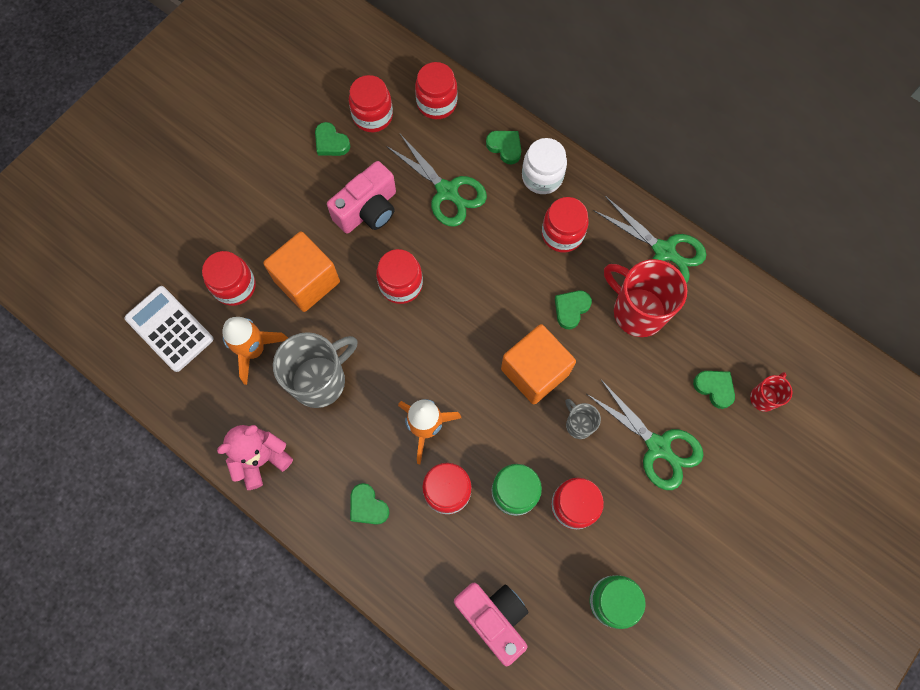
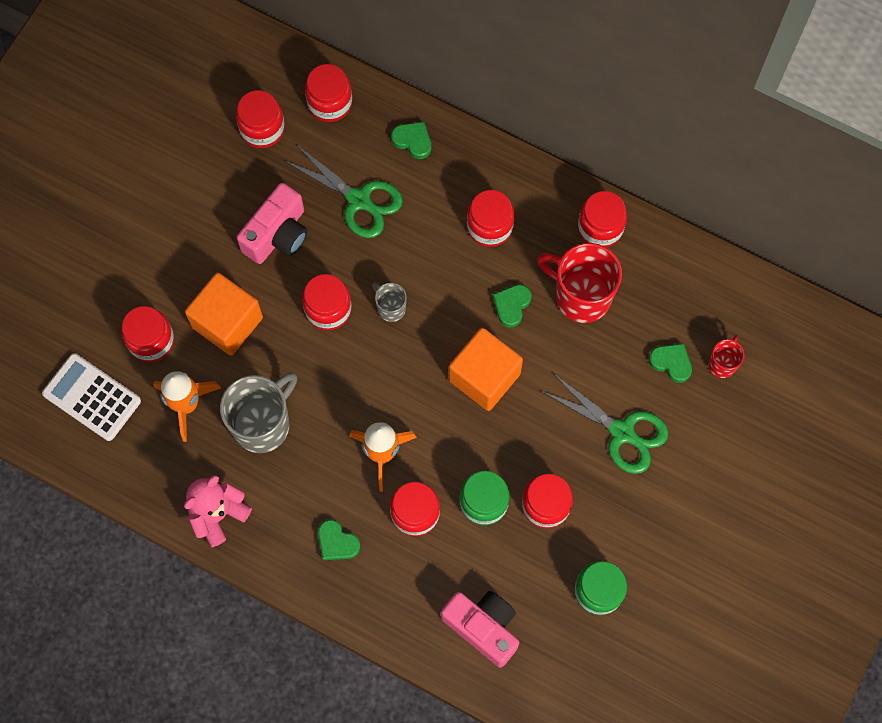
camera: 10 degrees left, 0 degrees up
(331, 142) = (222, 166): green heart -> none
(542, 177) = (458, 167): white jar -> none
(578, 424) = (538, 423): grey mug -> grey mug (390, 308)
(664, 251) = (600, 228): green scissors -> red jar

